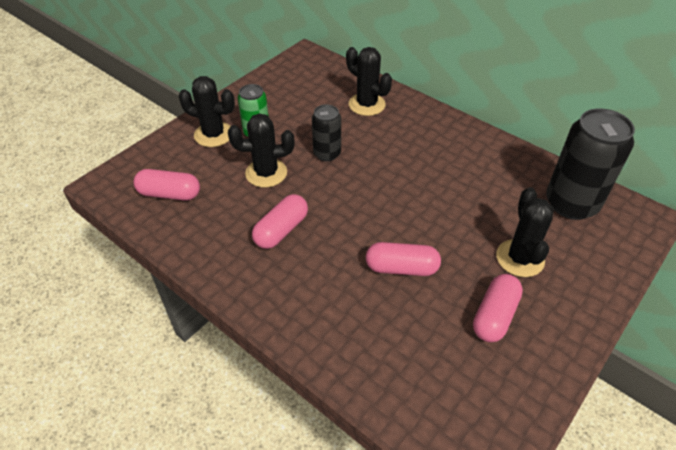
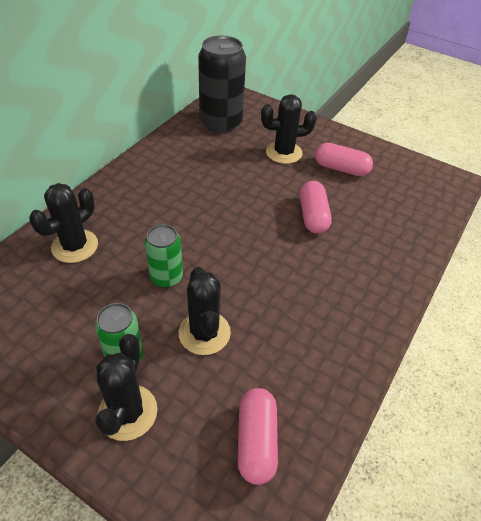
camera: 100 degrees left, 0 degrees up
(281, 230) = (291, 306): pink capsule -> none
(327, 153) = (166, 277): black can -> green can

